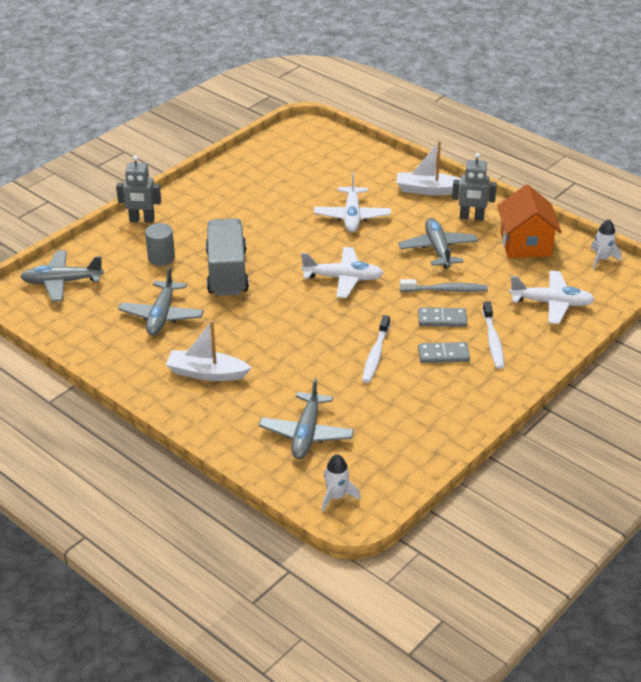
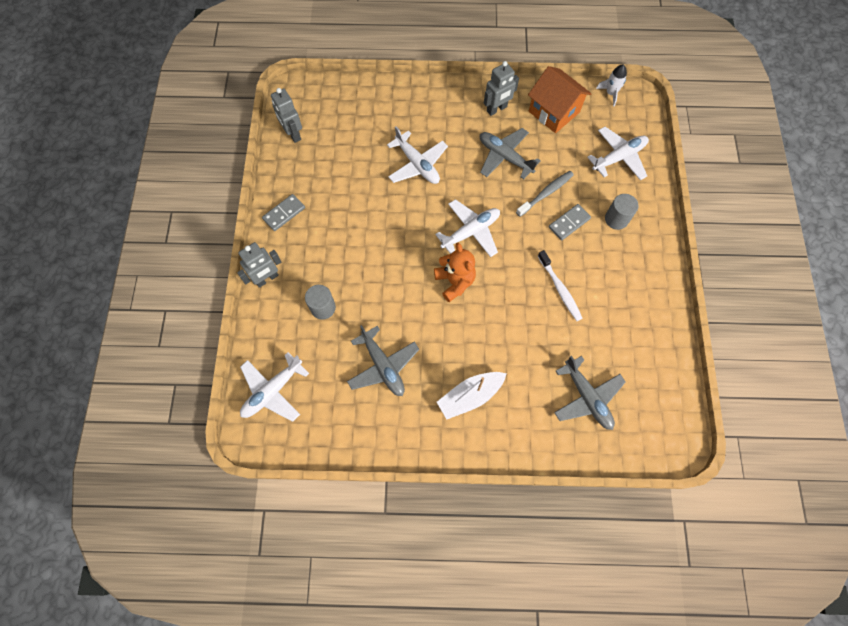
camera: 40 degrees left, 30 degrees up
(62, 282) = (273, 391): grey plane -> white plane
(227, 272) = (386, 286): grey truck -> none
(272, 151) = (293, 134): none -> grey robot
(288, 300) = (455, 282): none -> orange teddy bear
(336, 496) = (656, 436): white rocket -> none
(428, 190) = (443, 101): white boat -> none
(443, 354) = (600, 255): grey domino -> grey domino (284, 213)
(493, 340) = (616, 219): white toothbrush -> grey cylinder

